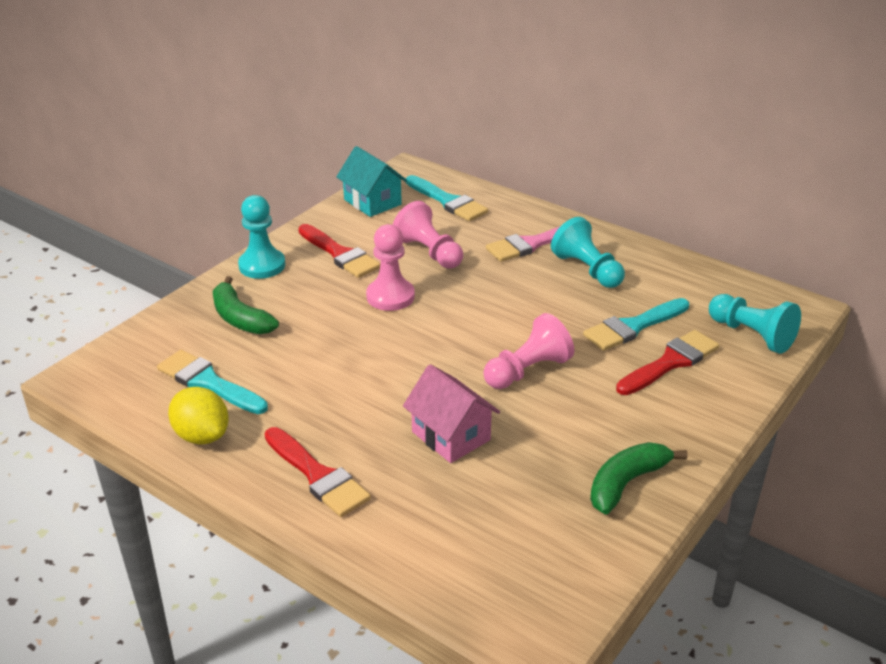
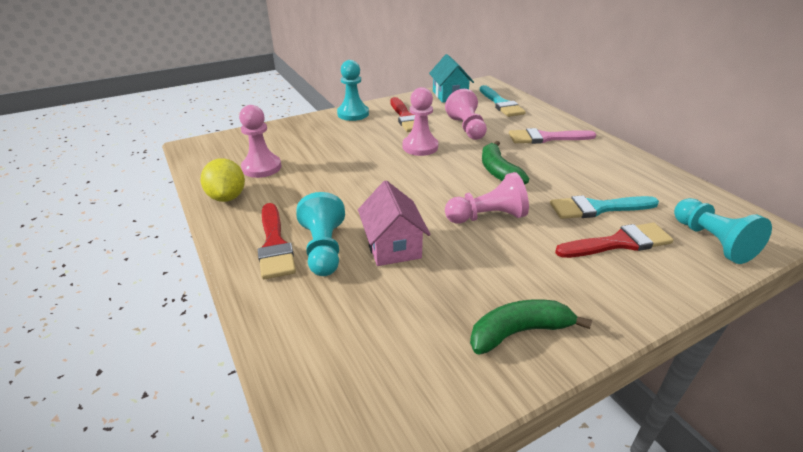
camera: 25 degrees right, 0 degrees up
(208, 382) = (261, 167): turquoise brush -> pink pawn
(240, 318) = (314, 138): green banana -> green banana (498, 172)
(587, 270) = (580, 162): turquoise pawn -> turquoise pawn (324, 249)

